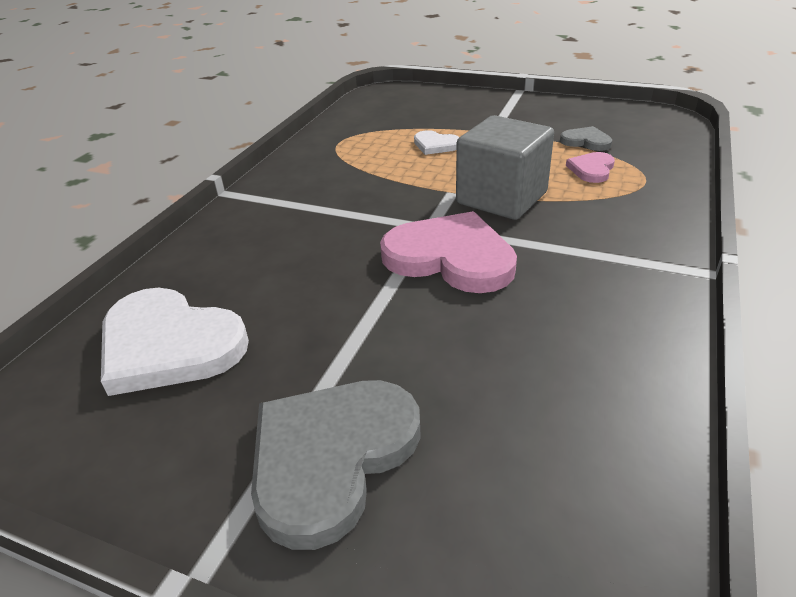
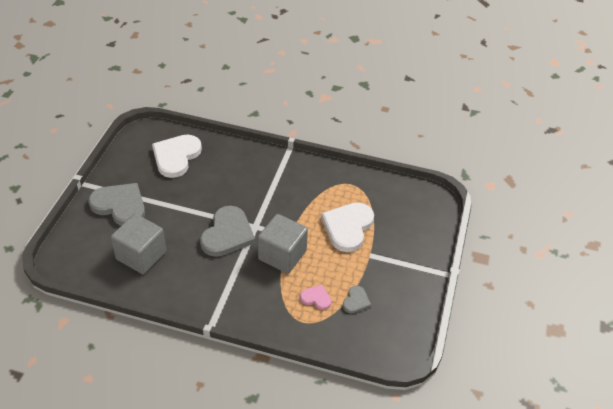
camera: 80 degrees right, 10 degrees up
(435, 145) = (348, 227): white heart -> white heart, size x2.06
(450, 257) = (227, 234): pink heart -> grey heart
(529, 392) = (141, 255): none -> grey cube

